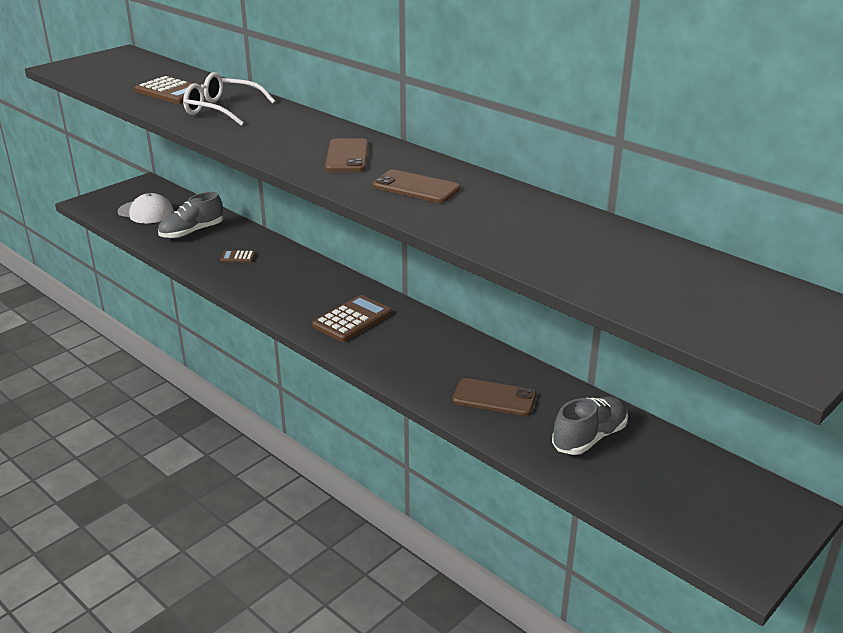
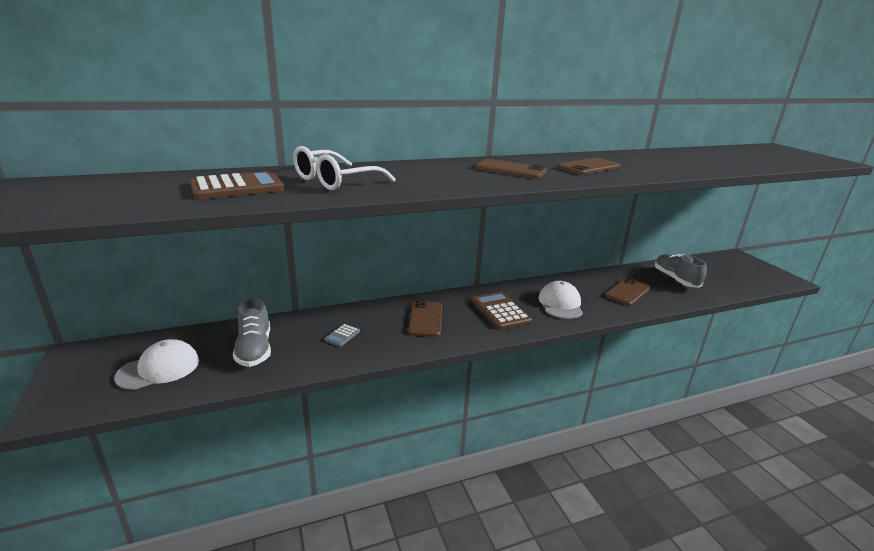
camera: 65 degrees left, 5 degrees down
(238, 257) = (342, 335): brown calculator -> grey calculator
(299, 285) = (426, 319): none -> brown phone
(407, 353) = (560, 304): none -> white cap

